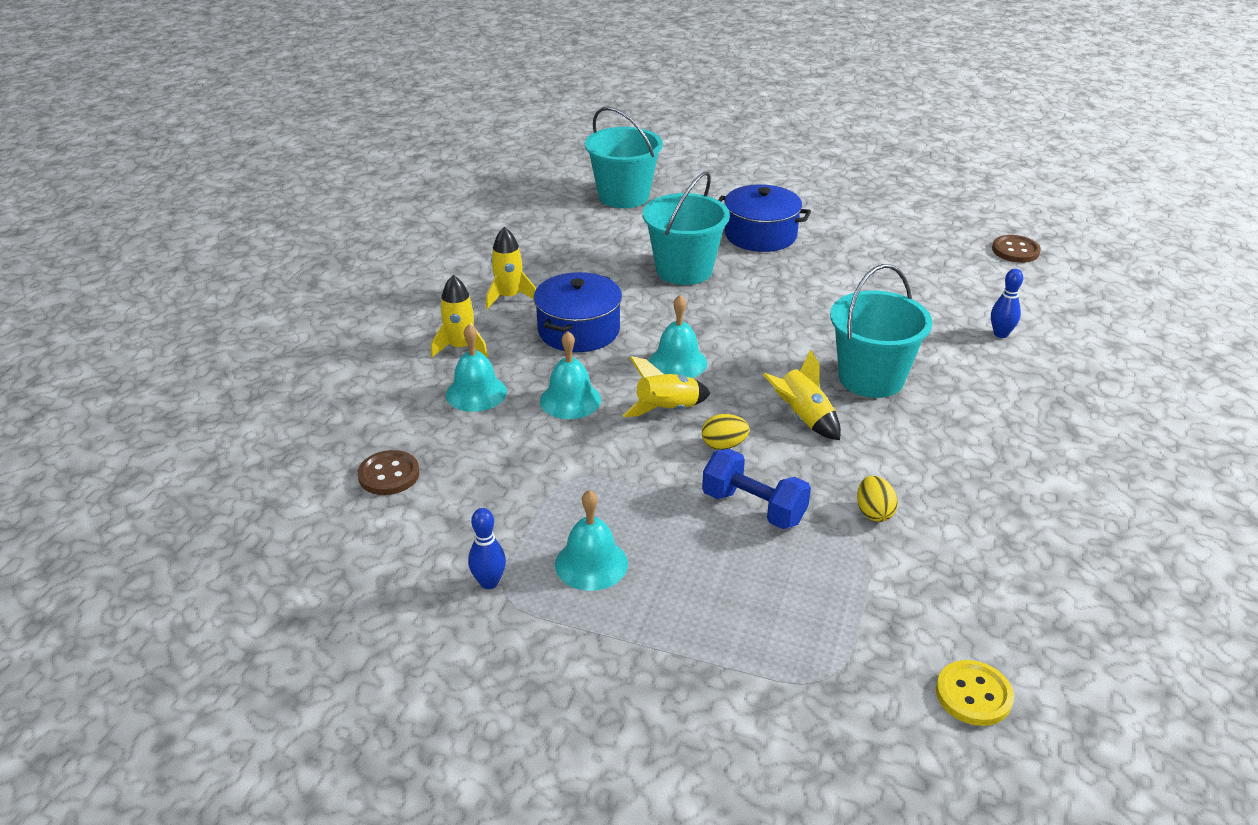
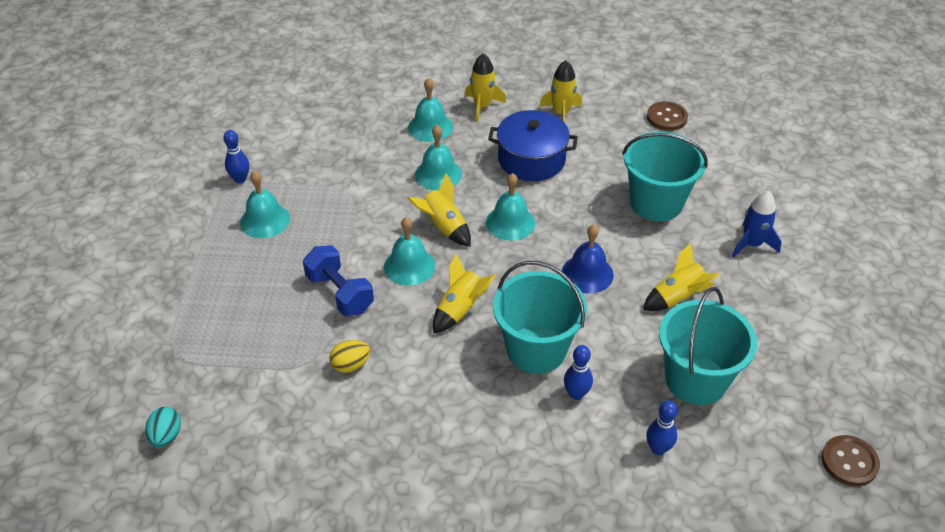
camera: 75 degrees right, 10 degrees up
(389, 475) = (330, 112): brown button -> brown button (667, 117)
(623, 196) = (767, 141): turquoise bucket -> turquoise bucket (695, 379)
(723, 445) = (409, 266): yellow egg -> turquoise bell
(753, 507) = (340, 293): blue dumbbell -> blue dumbbell turned 60 degrees counterclockwise
(760, 235) = (752, 244): blue pot -> blue rocket
(772, 328) = (587, 273): none -> blue bell
(818, 286) = (677, 297): none -> yellow rocket
(933, 365) = (576, 394): none -> blue bowling pin
(973, 695) = (166, 436): yellow button -> turquoise egg

